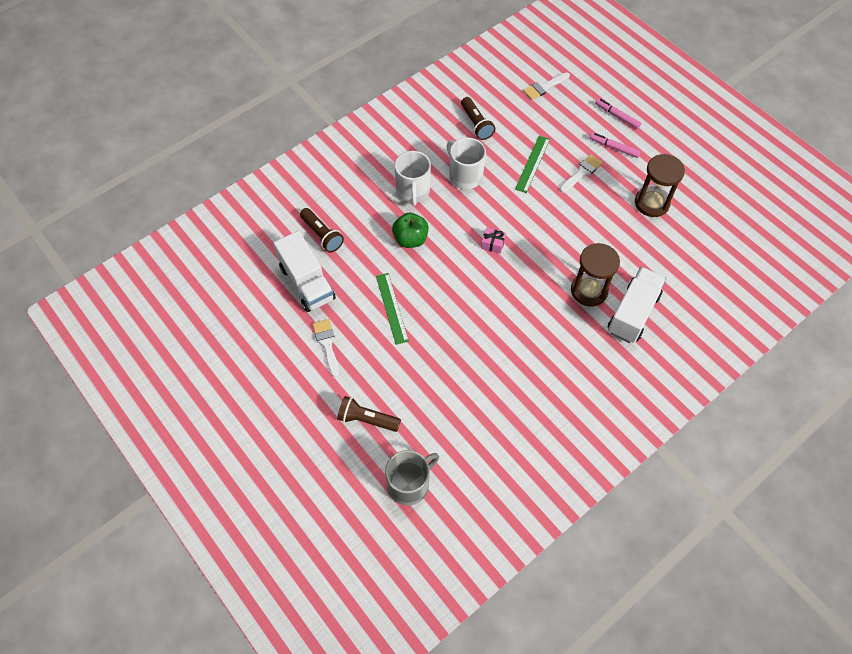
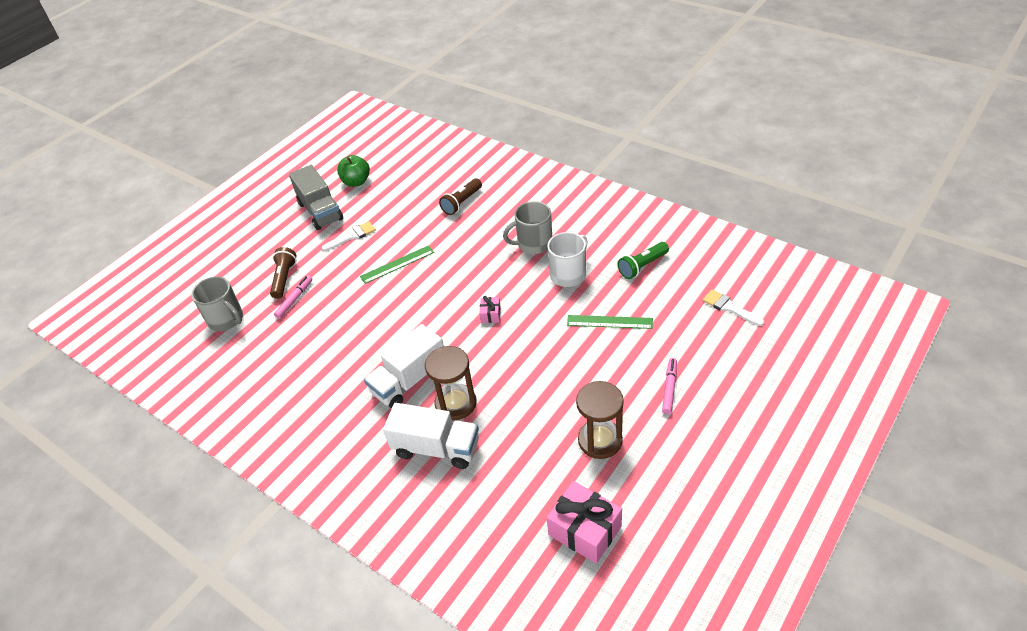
camera: 80 degrees right, 15 degrees down
(266, 371) = (320, 211): none -> grey truck
(307, 283) = (409, 208): white truck -> white truck (409, 381)
(410, 239) = (476, 257): green apple -> green apple (356, 182)
(413, 191) = (534, 244): white mug -> grey mug
(476, 124) = (642, 266): brown flashlight -> green flashlight
(582, 172) = (617, 366): white brush -> none
(617, 116) = (722, 382): pink marker -> pink marker (294, 300)
(728, 233) = (585, 530): none -> pink gift

